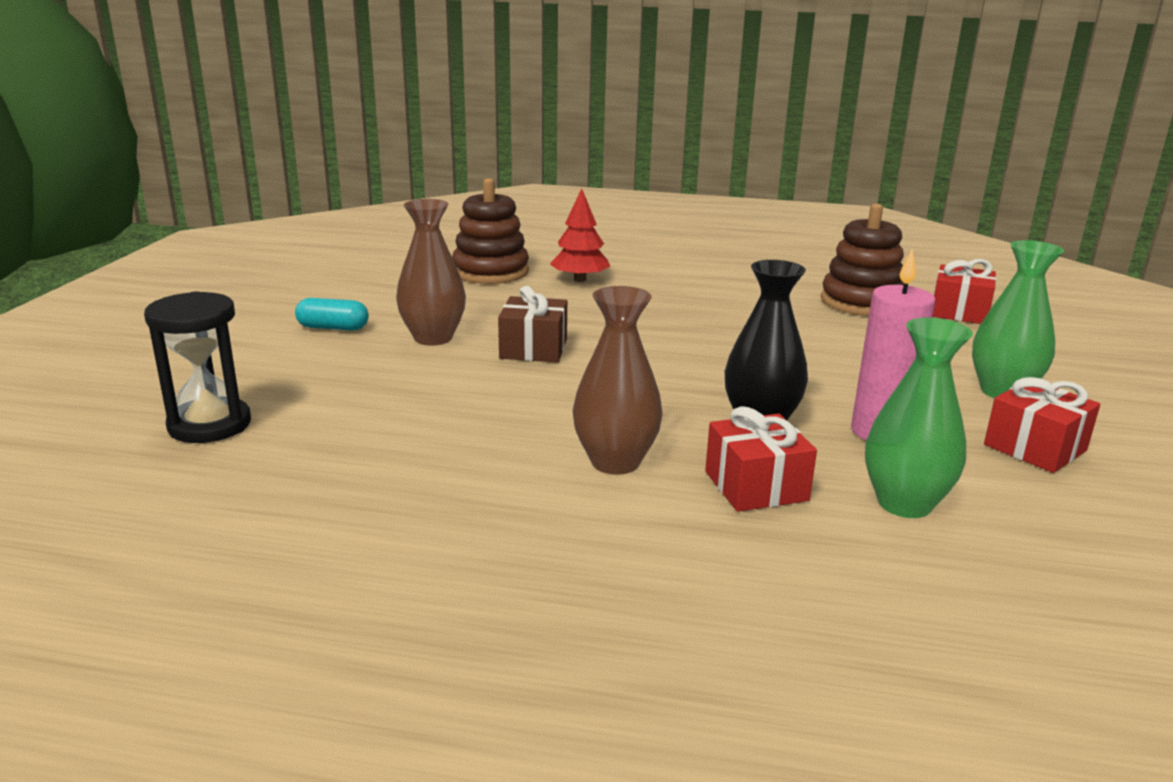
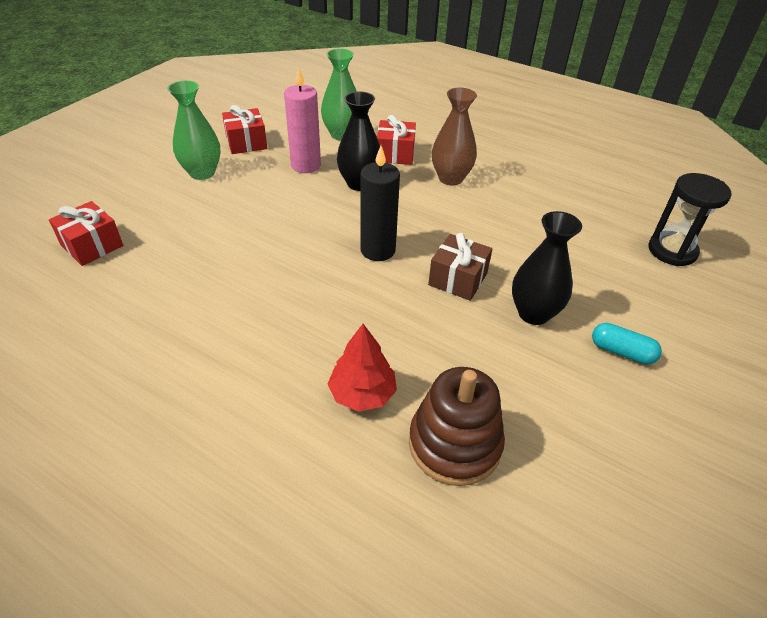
camera: 160 degrees left, 20 degrees up
(433, 338) = (533, 313): brown vase -> black vase
(651, 356) = (378, 250): none -> black candle
(861, 302) = (144, 278): brown stacking toy -> none

